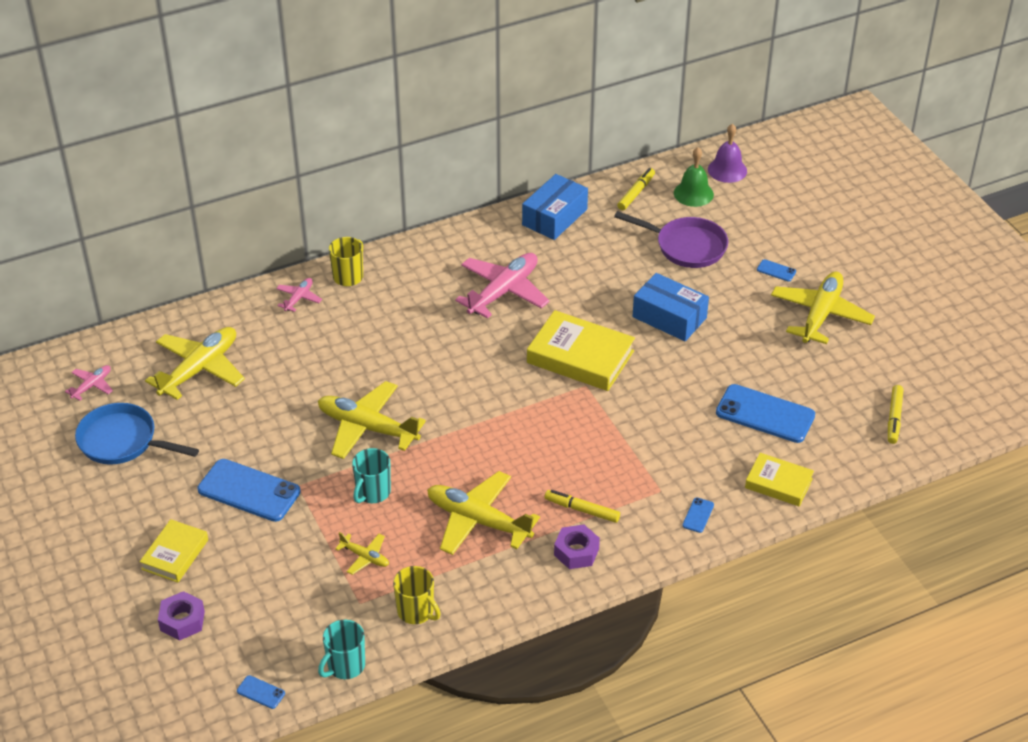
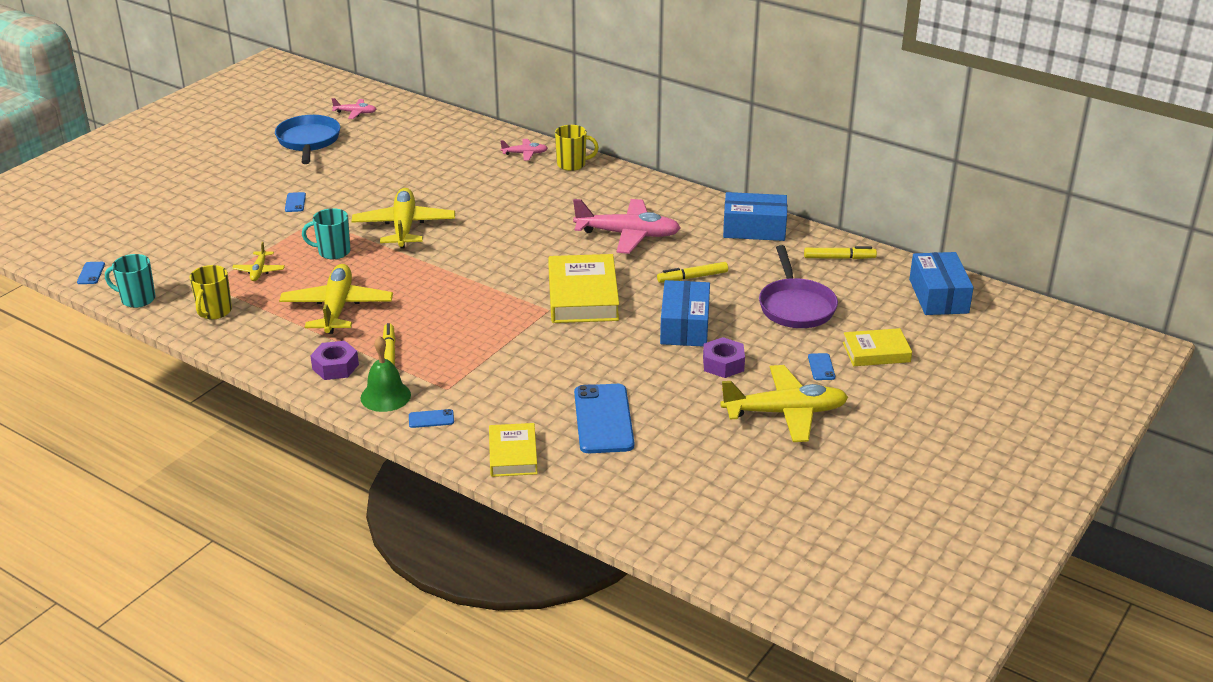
camera: 60 degrees right, 10 degrees down
(175, 554) = (209, 196): yellow book -> yellow book (876, 352)
(182, 621) = (145, 220): purple nut -> purple nut (723, 364)
(199, 369) = (408, 143): yellow plane -> none
(249, 491) = (295, 202): blue phone -> blue phone, size x0.43
(693, 193) = (878, 288): green bell -> green bell (385, 396)
(727, 170) = (938, 296): purple bell -> blue box
(894, 418) = (675, 504): yellow marker -> yellow marker (692, 277)

